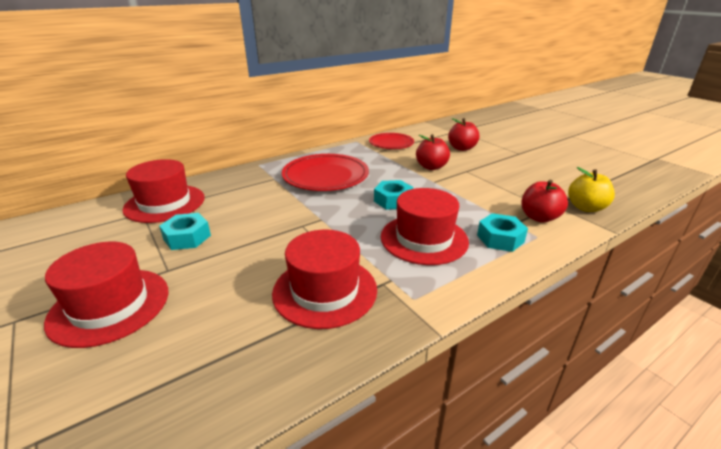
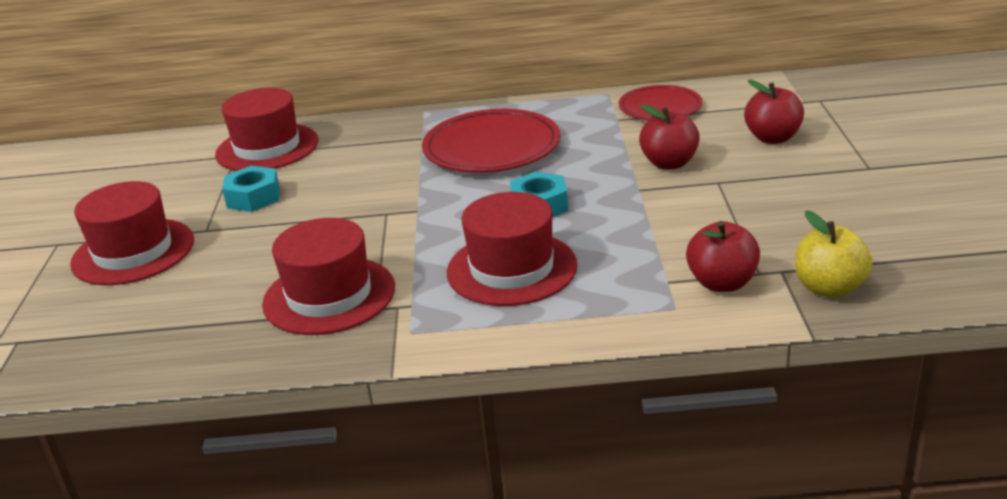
camera: 35 degrees right, 0 degrees up
(500, 238) = (615, 296): turquoise nut -> none

